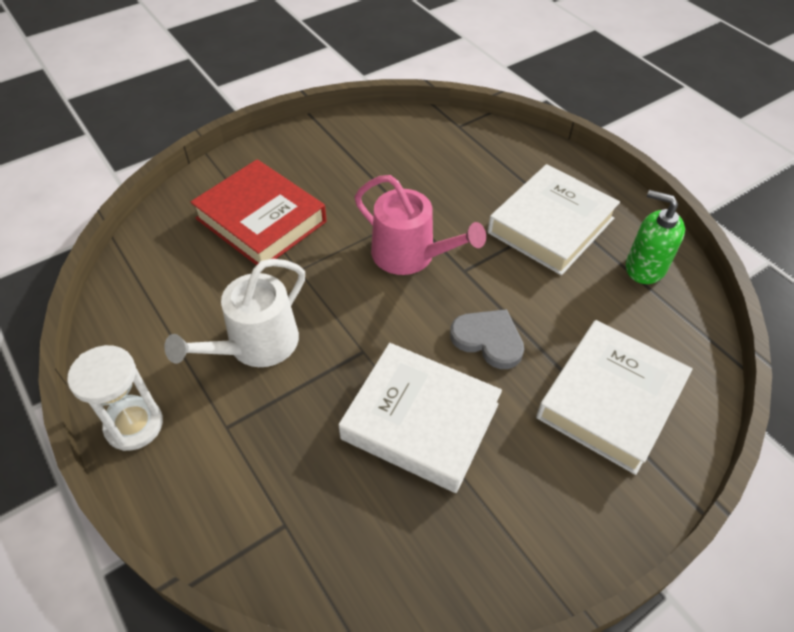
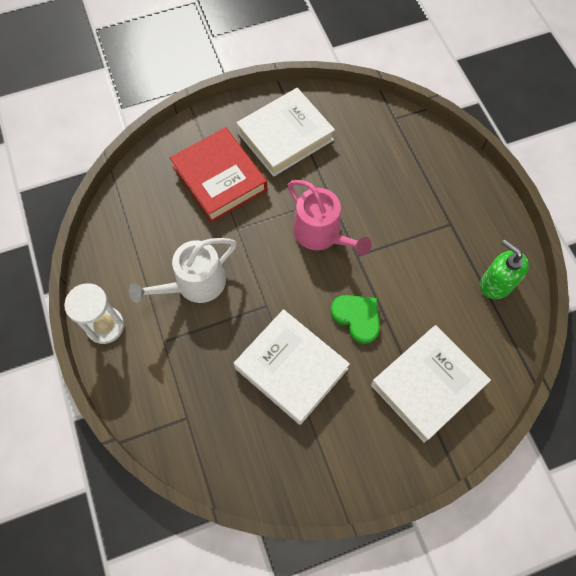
camera: 15 degrees right, 15 degrees up
(488, 340) = (357, 317): grey heart -> green heart
(551, 225) = (437, 230): white book -> white book (285, 136)

